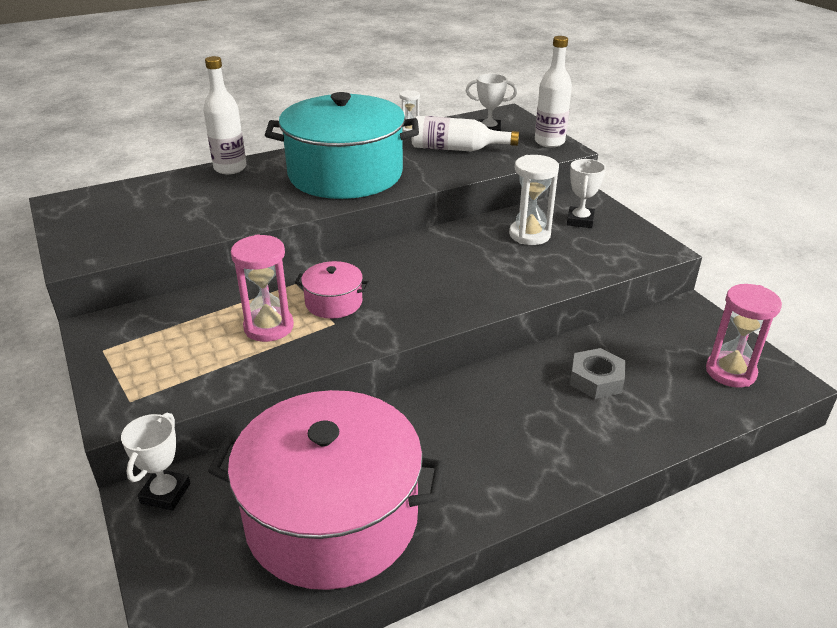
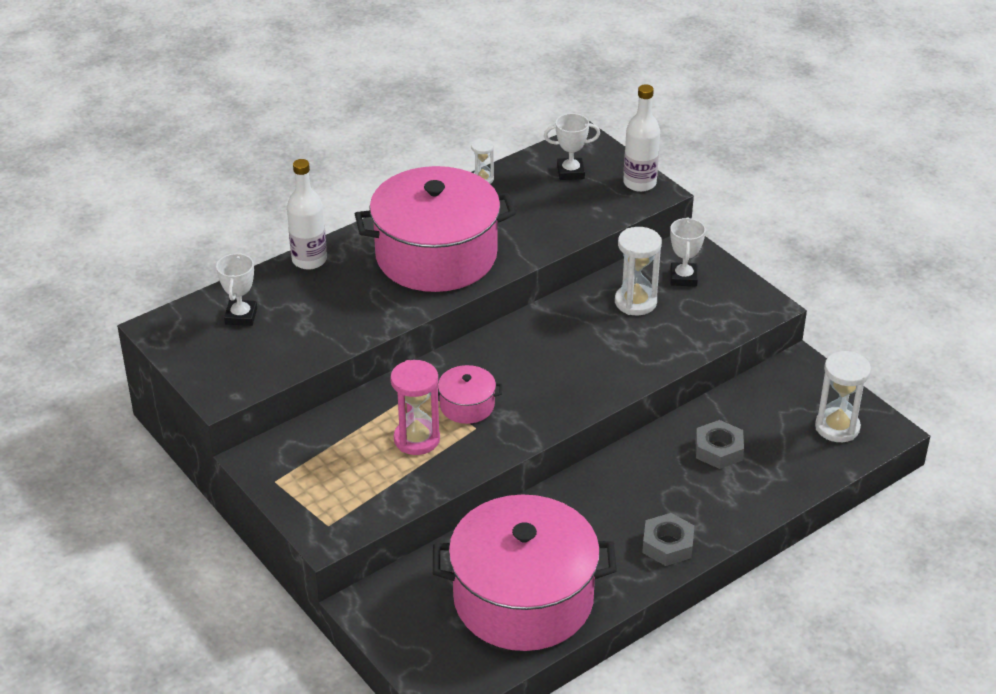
camera: 10 degrees left, 5 degrees up
(165, 493) = (378, 598): white trophy -> white trophy (241, 316)
(345, 174) = (436, 255): turquoise pot -> pink pot
(457, 149) = (543, 205): white bottle -> none
(521, 475) = (667, 545): none -> grey nut
(730, 372) = (837, 427): pink hourglass -> white hourglass

